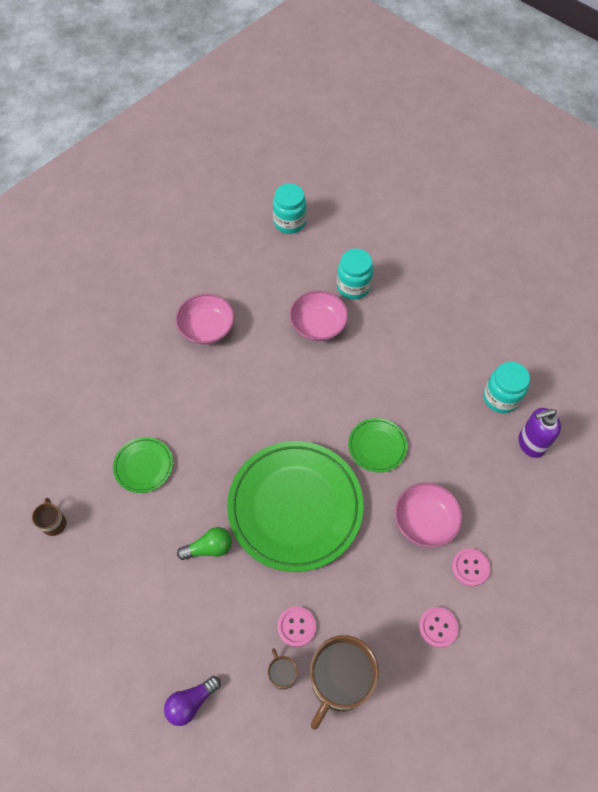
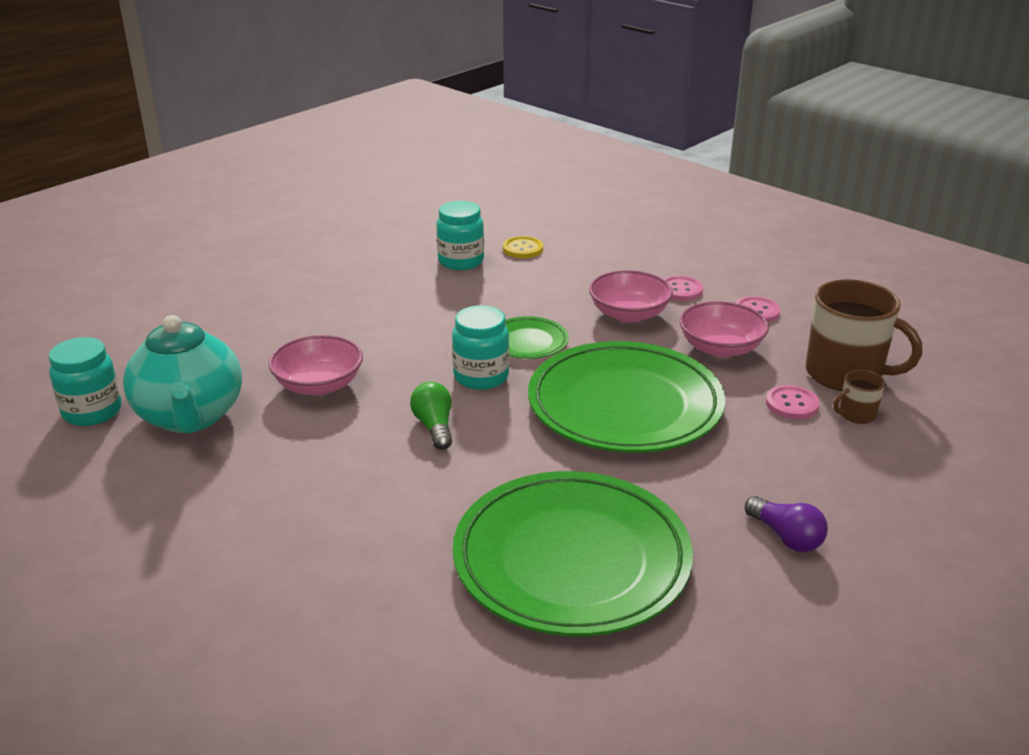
camera: 90 degrees left, 30 degrees down
(54, 523) = (699, 673): brown mug -> none
(143, 466) = (571, 560): green plate -> green plate, size x2.20
(191, 702) = (930, 489): purple light bulb -> purple light bulb (786, 537)
(207, 328) = (293, 498): pink bowl -> pink bowl (720, 348)
(209, 548) = (703, 481): green light bulb -> green light bulb (434, 427)
(284, 267) = (190, 417): none -> turquoise teapot
(353, 287) = (256, 354): turquoise jar -> turquoise jar (481, 377)
(530, 444) = (523, 249): purple soap dispenser -> yellow button

